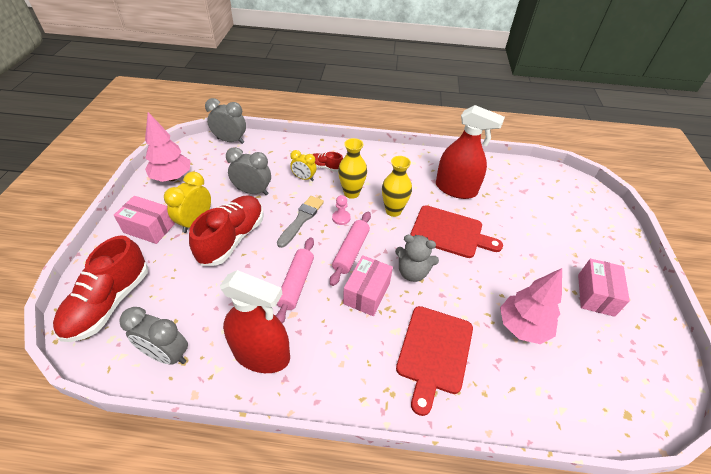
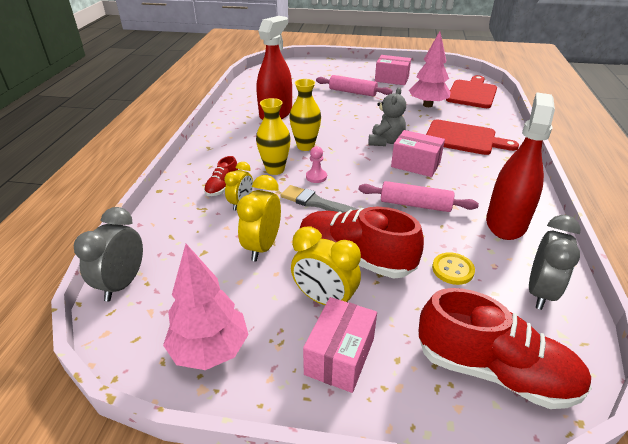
camera: 85 degrees left, 10 degrees down
(207, 297) = (452, 269): none -> yellow button
(253, 191) = (262, 247): grey clock -> yellow clock
(351, 251) = (365, 171): pink rolling pin -> pink rolling pin (352, 92)
(450, 232) = (335, 121): red cutting board -> red cutting board (472, 93)

